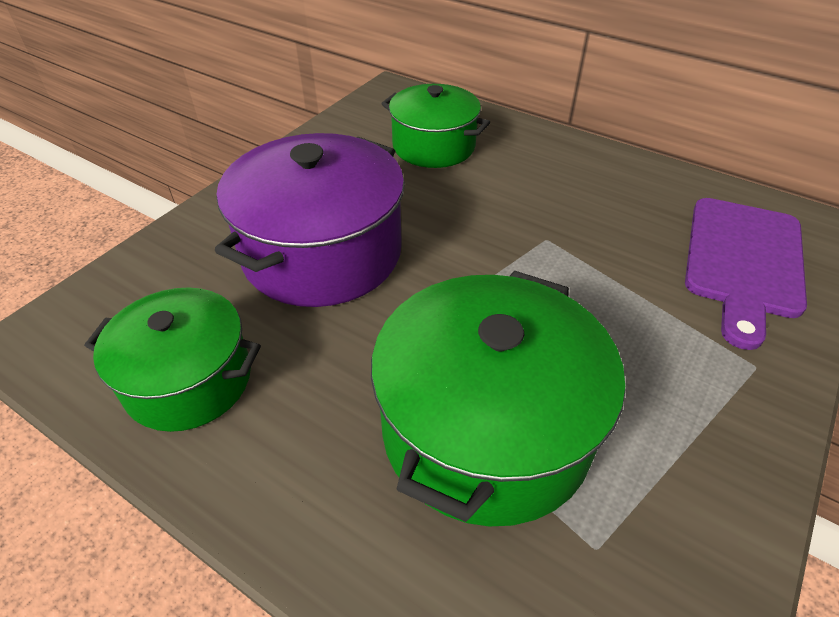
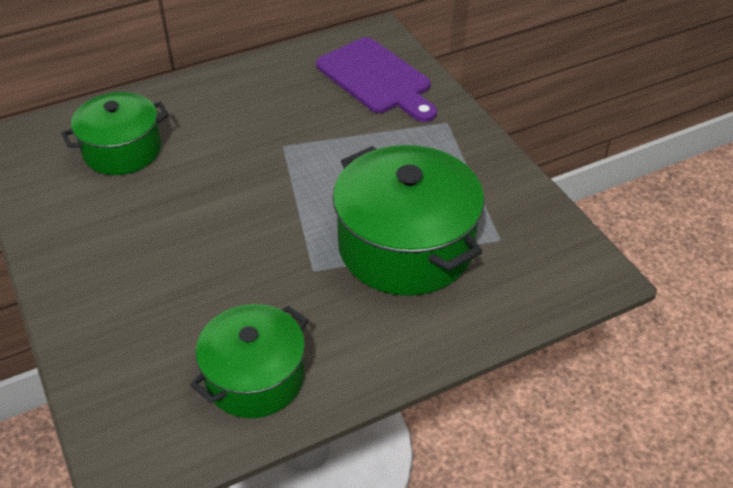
camera: 60 degrees left, 0 degrees up
(322, 253) = (188, 263): purple pot -> none

